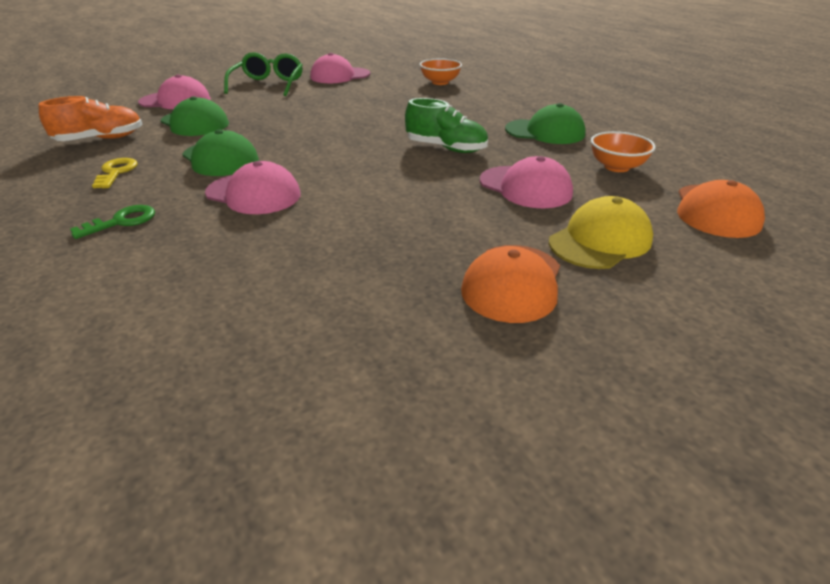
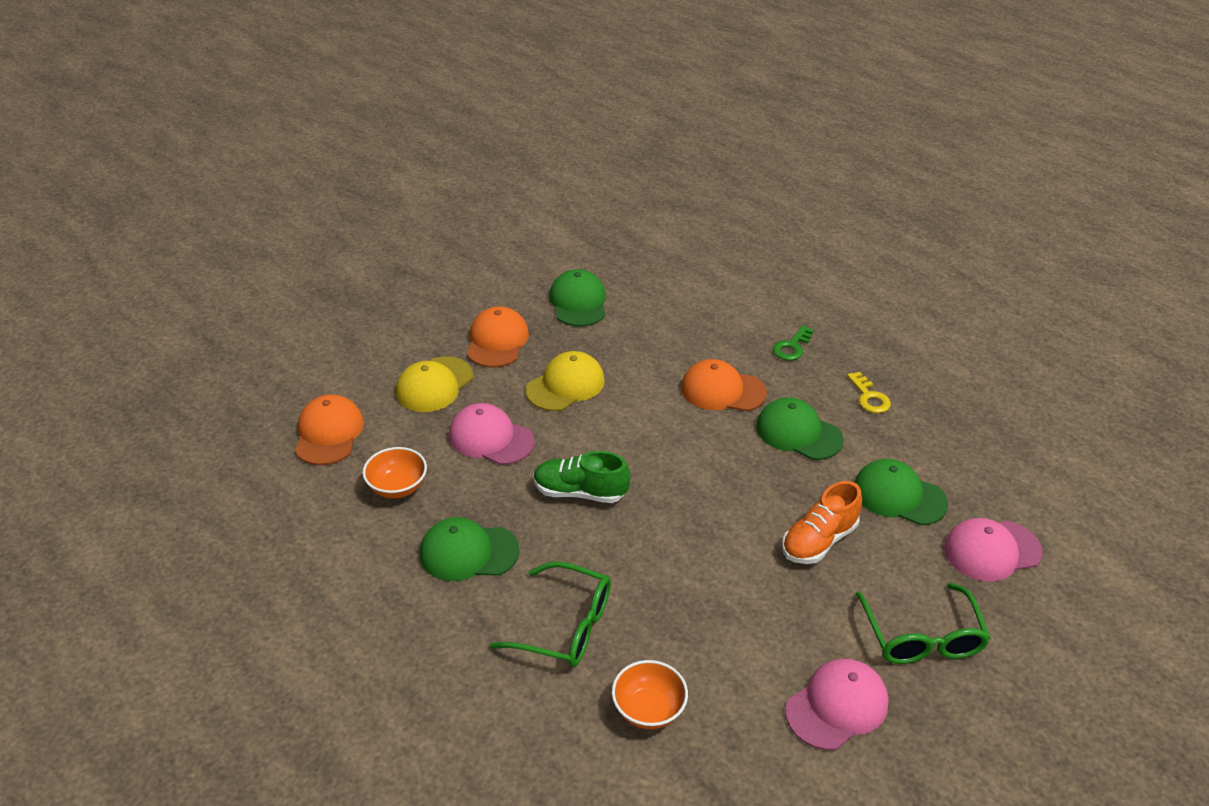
camera: 165 degrees right, 5 degrees up
(101, 139) = (956, 444): orange shoe -> orange shoe (819, 541)
(253, 194) = (722, 390): pink cap -> orange cap
(359, 327) = (578, 302): none -> green cap
(429, 219) = (565, 385): none -> yellow cap
(479, 104) = (564, 626): none -> green glasses

